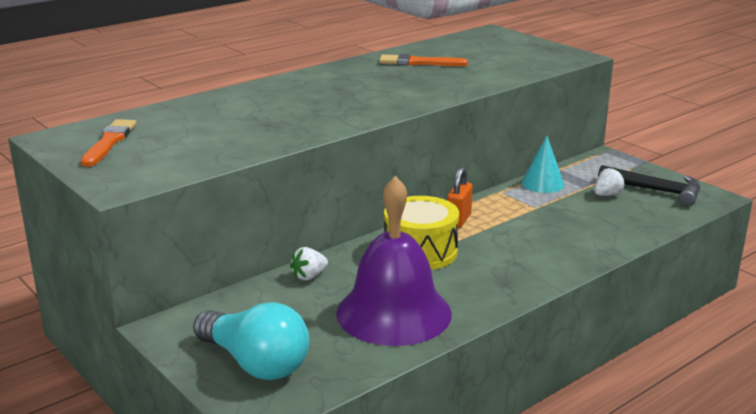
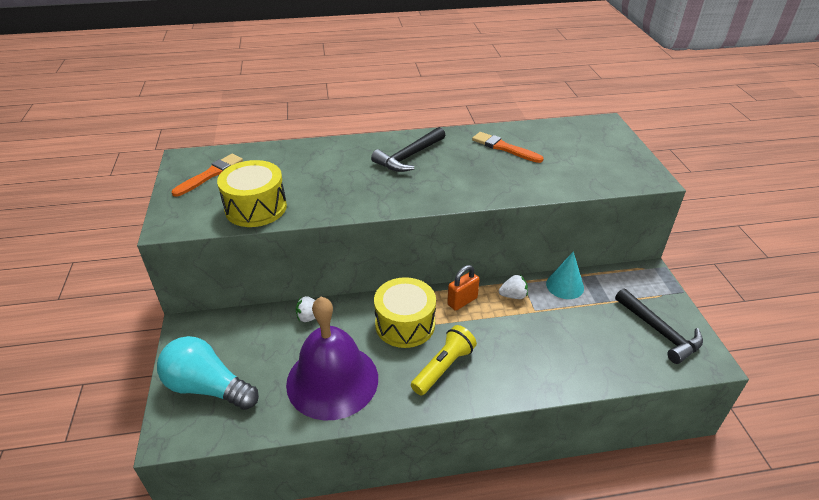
camera: 30 degrees right, 15 degrees up
(209, 152) = (256, 208): none -> yellow drum
(255, 363) = (208, 387): turquoise light bulb -> turquoise light bulb turned 135 degrees clockwise
(329, 86) = (409, 156): none -> black hammer
(496, 269) = (443, 367): none -> yellow flashlight
(607, 195) = (609, 320): white strawberry -> white strawberry (513, 295)

